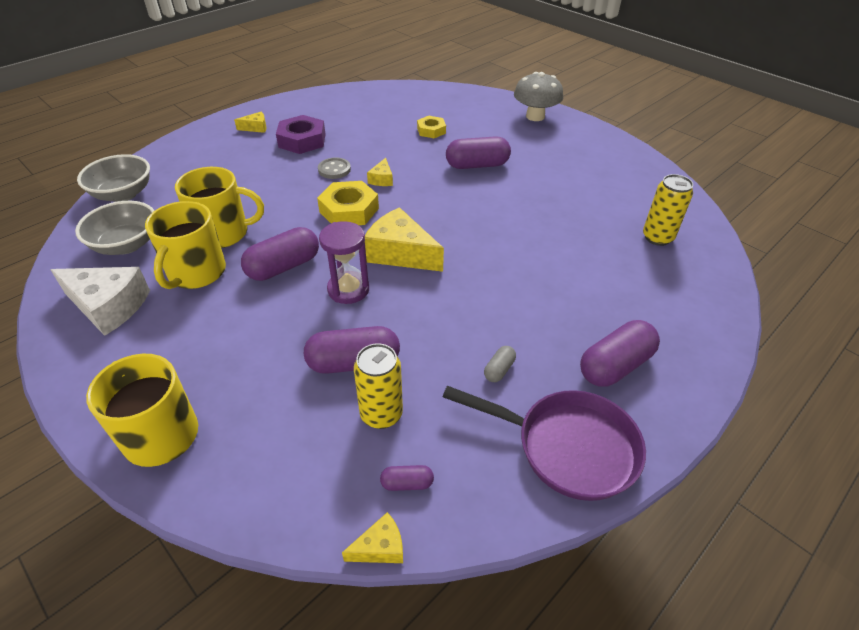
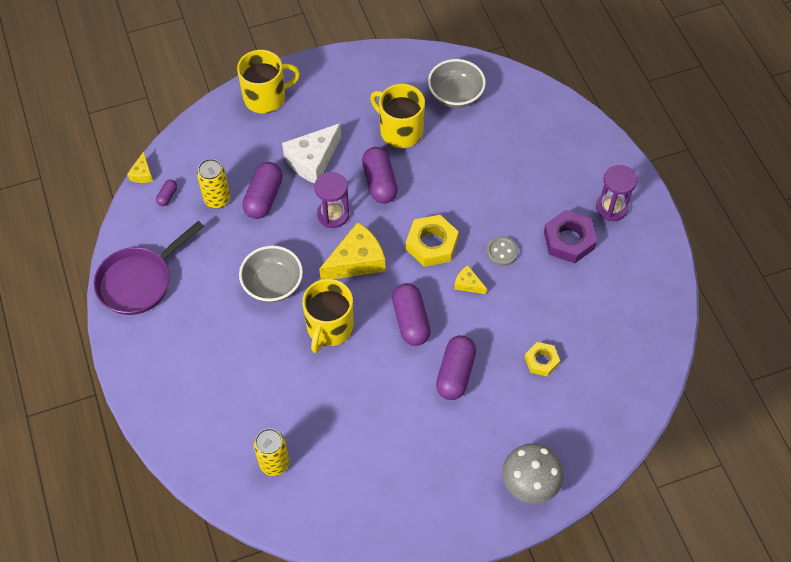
camera: 115 degrees right, 15 degrees up
(108, 306) = (388, 81): white cheese -> white cheese (312, 160)
(123, 194) = (530, 97): grey bowl -> grey bowl (273, 284)
(223, 233) = (441, 154): yellow mug -> yellow mug (329, 327)
(256, 128) = (611, 208): yellow cheese -> purple hourglass
(499, 370) = (211, 273): grey capsule -> none
(615, 366) = (174, 342): purple capsule -> purple capsule (411, 321)

